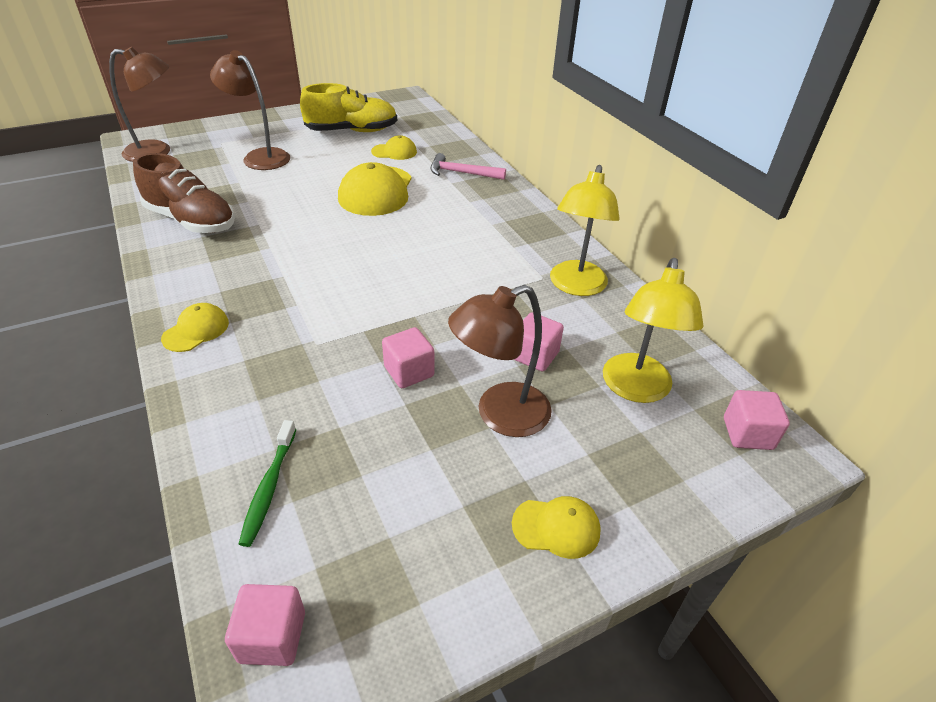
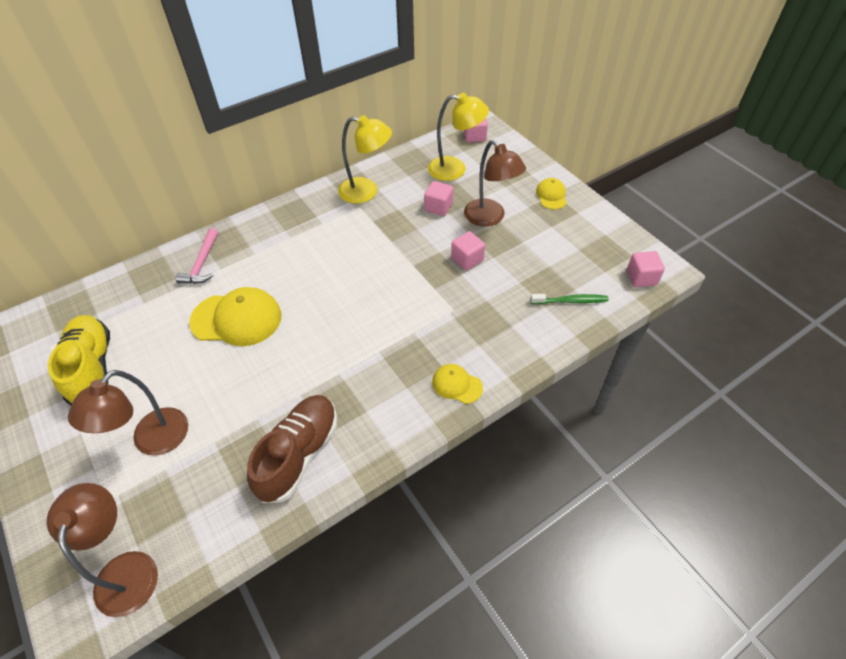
camera: 95 degrees left, 10 degrees up
(394, 152) = (151, 320): yellow cap -> none

